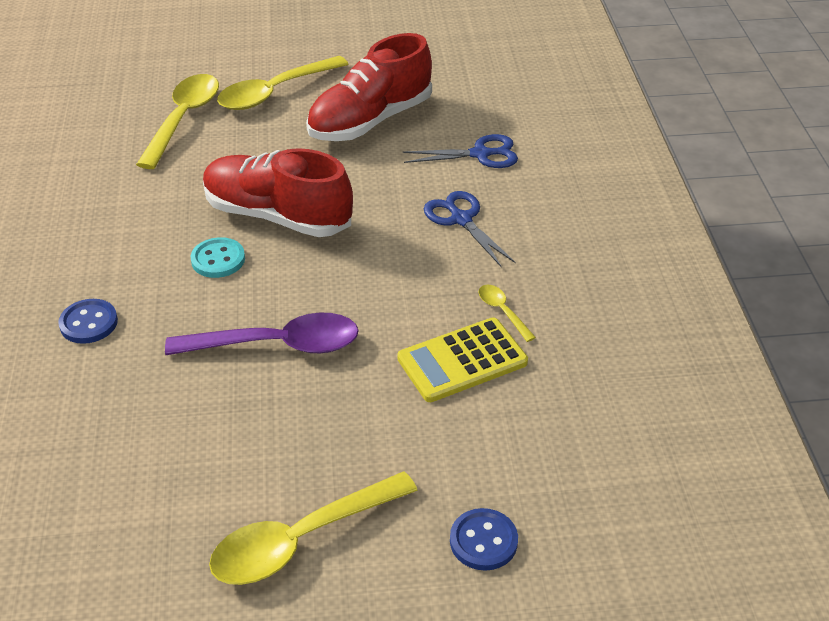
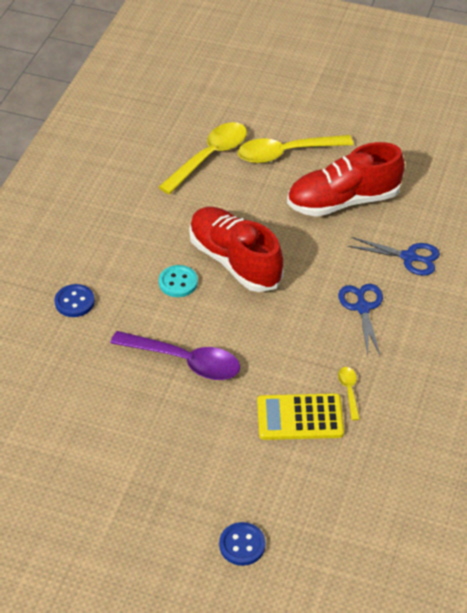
camera: 25 degrees right, 5 degrees up
(301, 540) = (132, 499): yellow spoon -> none

